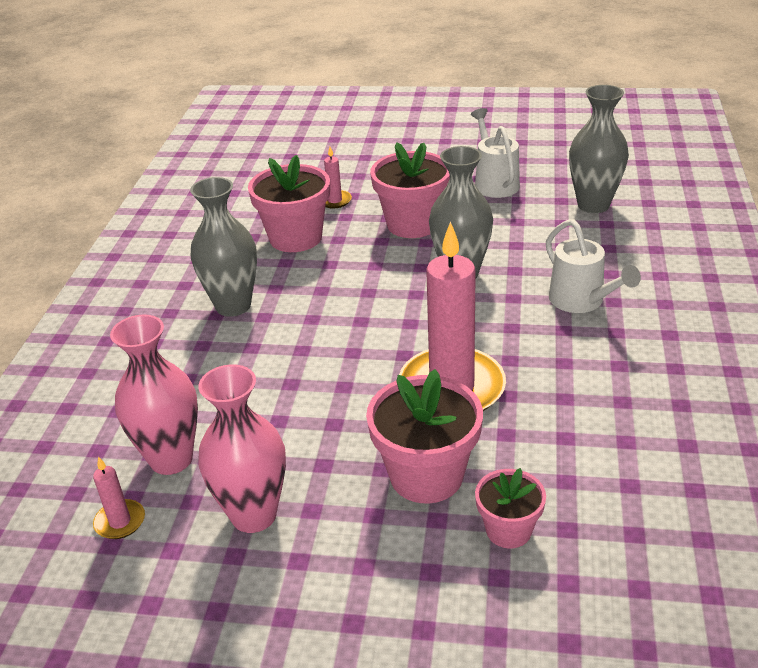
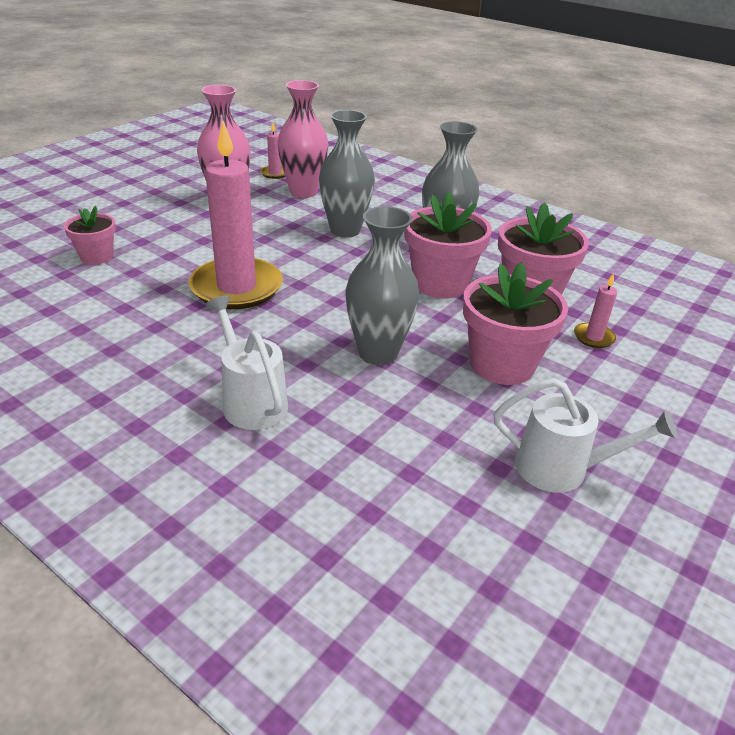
camera: 115 degrees right, 0 degrees up
(426, 476) = (176, 250): pink flower pot -> pink flower pot (440, 283)
(582, 302) = (250, 400): white watering can -> white watering can turned 60 degrees clockwise
(593, 205) = (428, 529): grey vase -> grey vase (345, 230)

